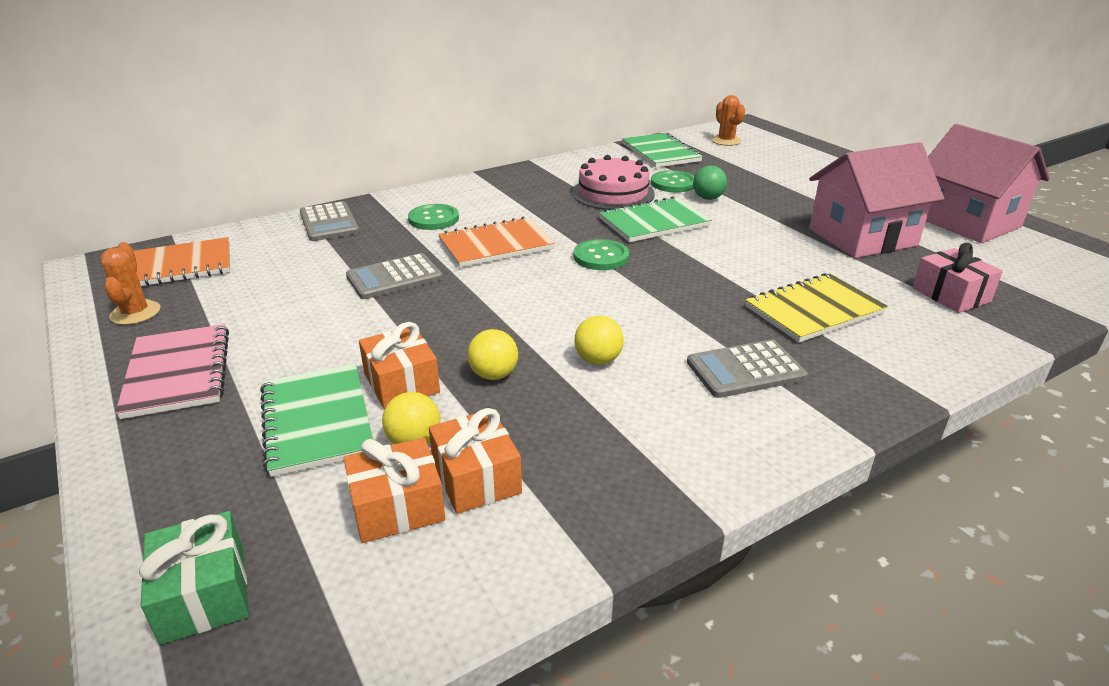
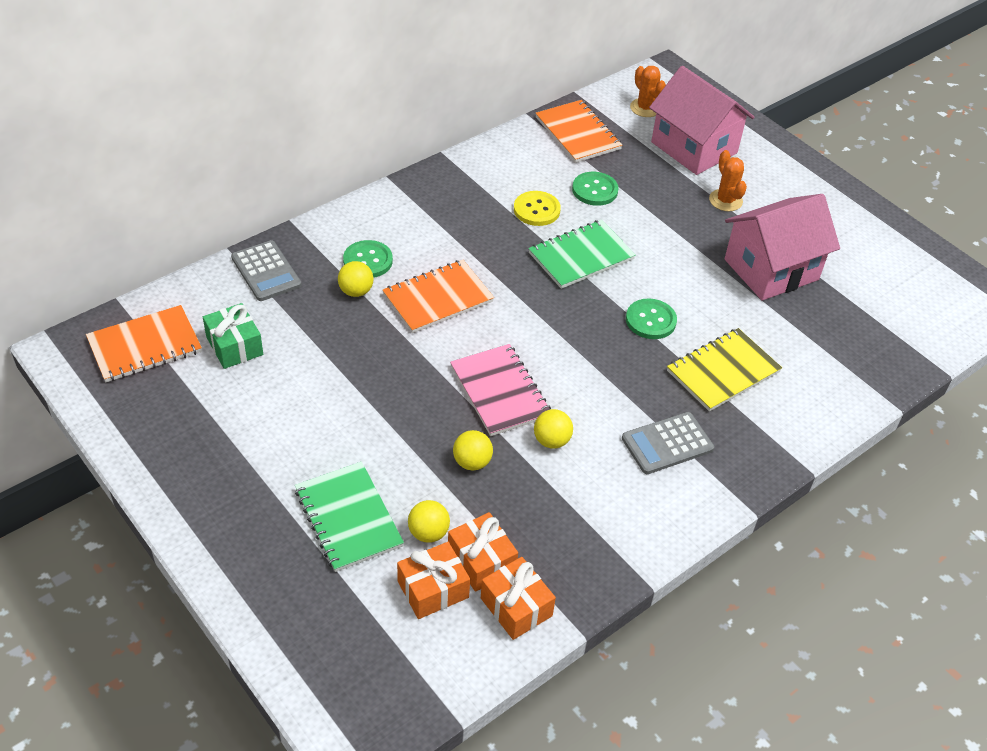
camera: 10 degrees left, 15 degrees up
(135, 313) = (141, 410): orange cactus -> orange cactus (725, 200)
(178, 373) = (215, 477): pink notebook -> pink notebook (500, 391)
(204, 594) = (329, 663): green gift -> green gift (234, 346)
(394, 277) = (356, 349): grey calculator -> none
(401, 383) = (401, 476): orange gift -> orange gift (516, 607)
(413, 238) = (356, 291): none -> yellow ball
(601, 257) = (537, 311): green button -> green button (650, 320)
(613, 193) = (536, 210): pink cake -> yellow button
(660, 152) = (578, 133): green notebook -> orange notebook
(708, 198) = (630, 214): green ball -> none
(951, 295) = (836, 345): pink gift -> none
(966, 222) = (867, 241): pink house -> pink house (694, 148)

